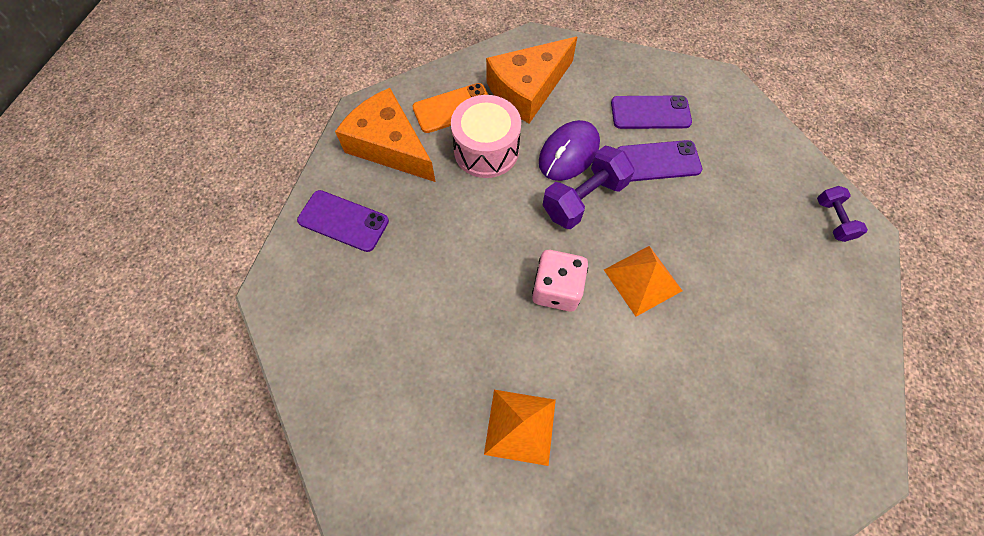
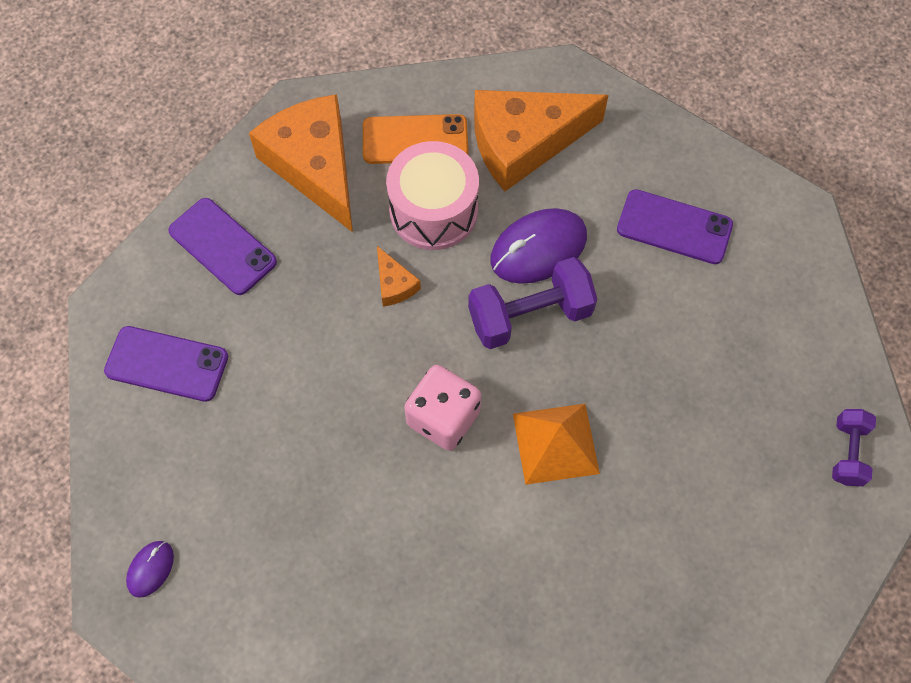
camera: 20 degrees right, 0 degrees up
(380, 488) = (150, 569): none -> purple mouse
(480, 207) = (394, 284): none -> orange cheese
(520, 426) = (330, 560): orange pyramid -> none
(658, 161) = (651, 297): purple phone -> purple phone (167, 364)

